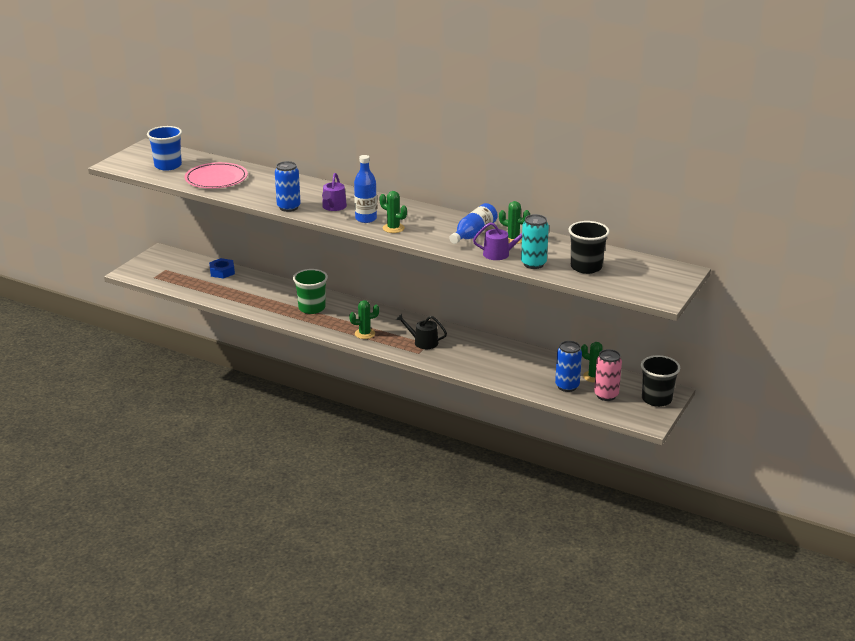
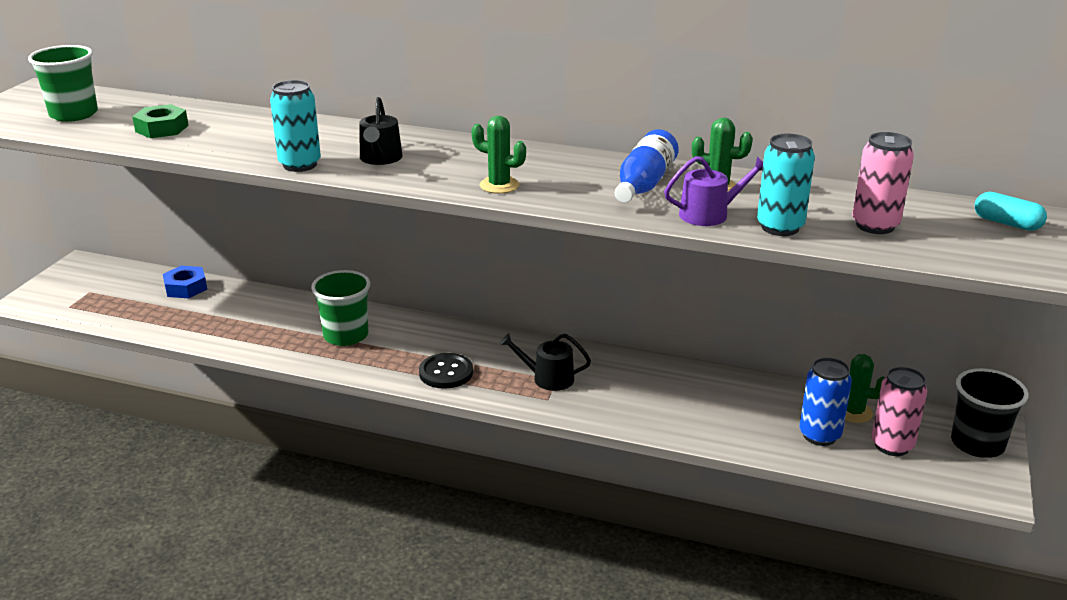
camera: 10 degrees left, 0 degrees up
(168, 166) = (74, 114): blue cup -> green cup
(216, 179) = (162, 128): pink plate -> green nut
(288, 207) = (300, 165): blue can -> turquoise can
(333, 207) = (380, 159): purple watering can -> black watering can
(364, 334) = (446, 373): green cactus -> black button
(366, 219) = (444, 173): blue bottle -> none
(586, 267) = (875, 225): black cup -> pink can
(660, 272) = (1007, 223): none -> turquoise capsule

